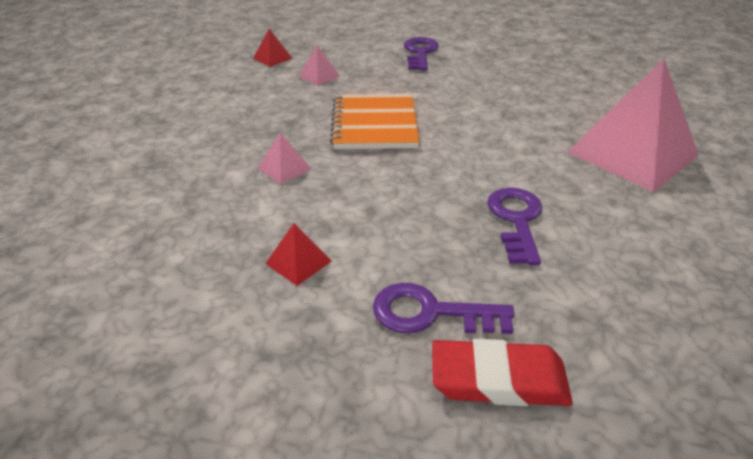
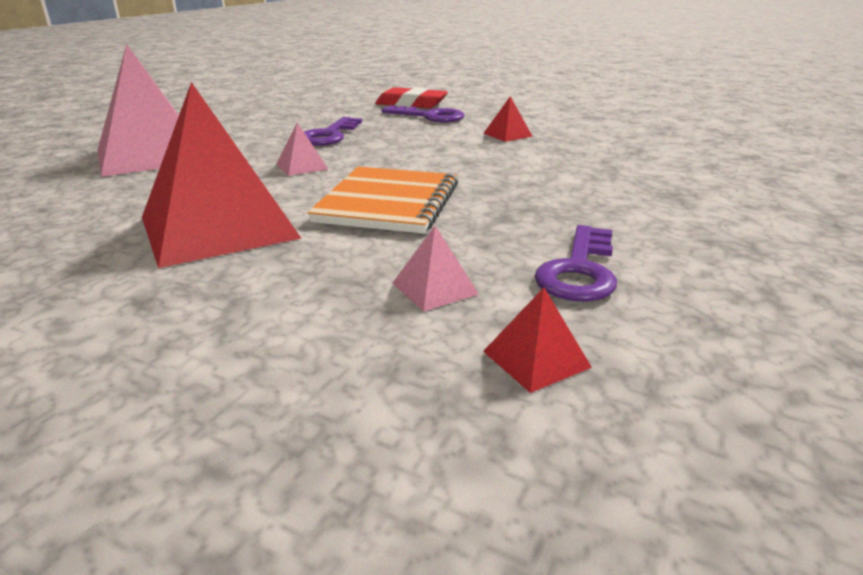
camera: 165 degrees left, 10 degrees down
(284, 168) = (515, 177): pink pyramid -> pink pyramid (302, 166)
(420, 53) = (164, 321): purple key -> purple key (579, 271)
(461, 92) = (218, 227): none -> red pyramid

